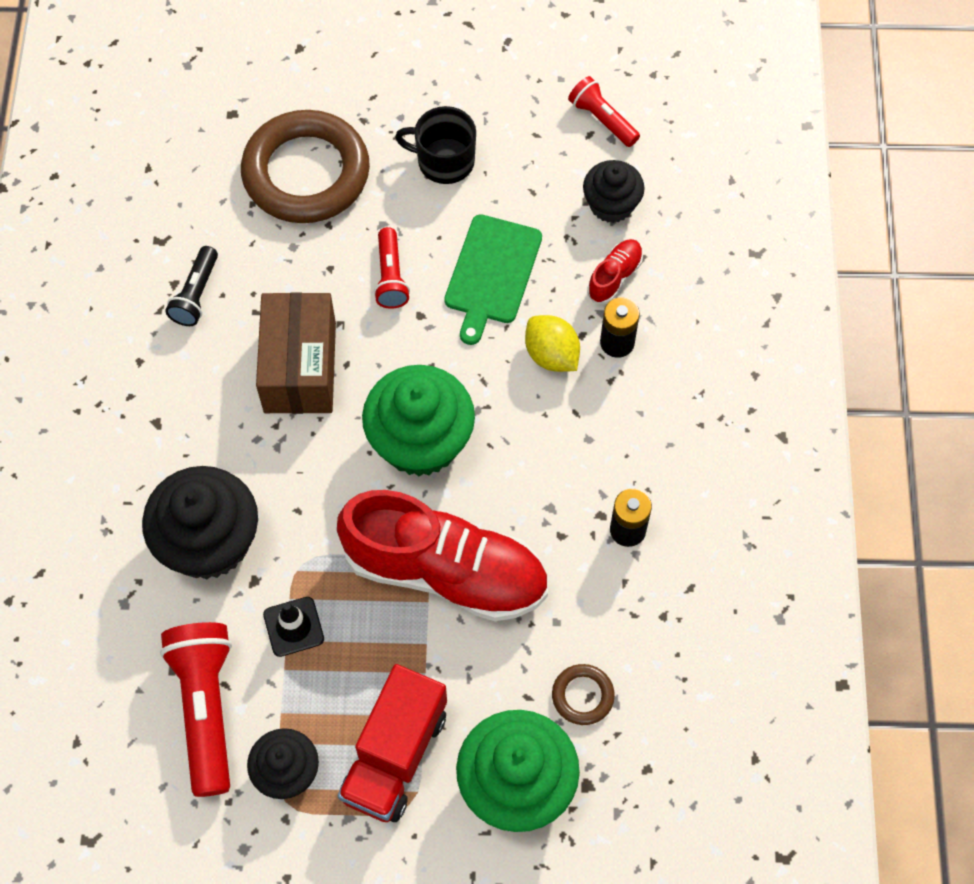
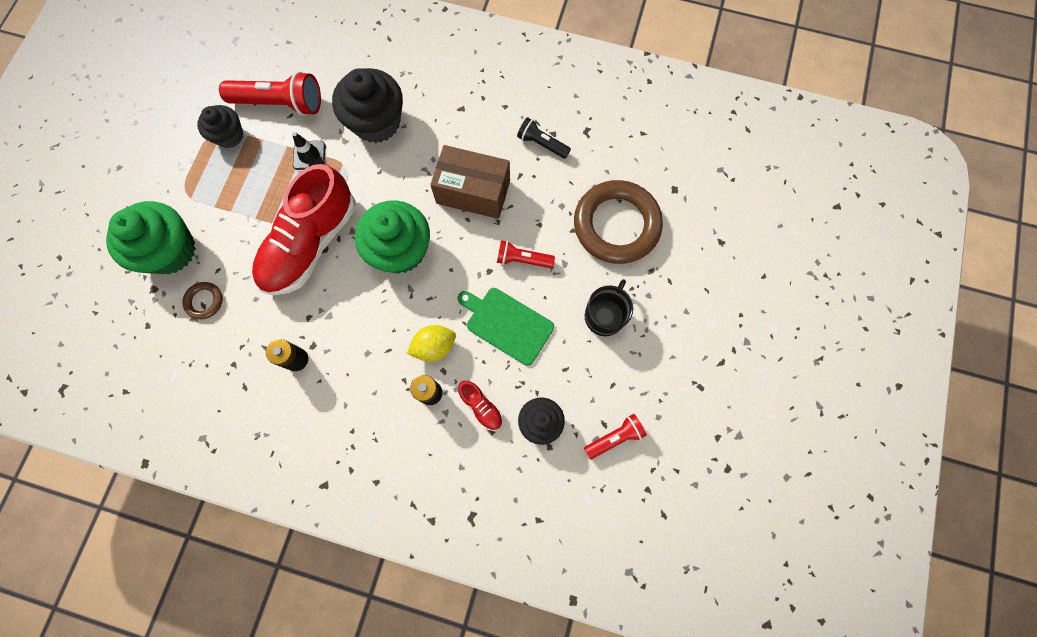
camera: 105 degrees right, 10 degrees up
(394, 755) = (214, 191): red truck -> none

